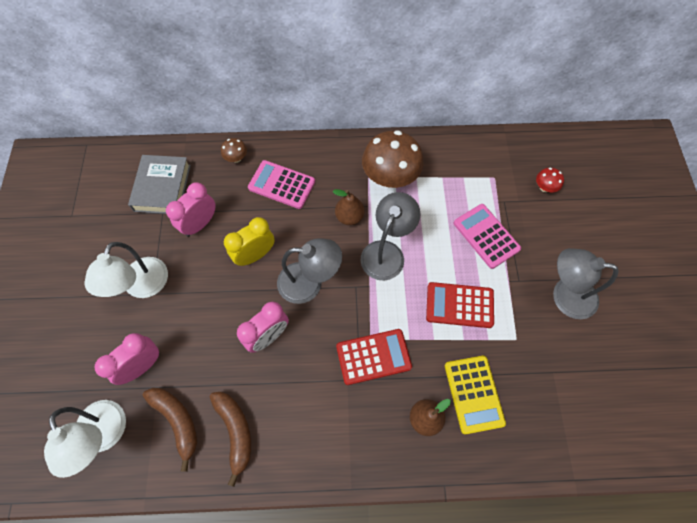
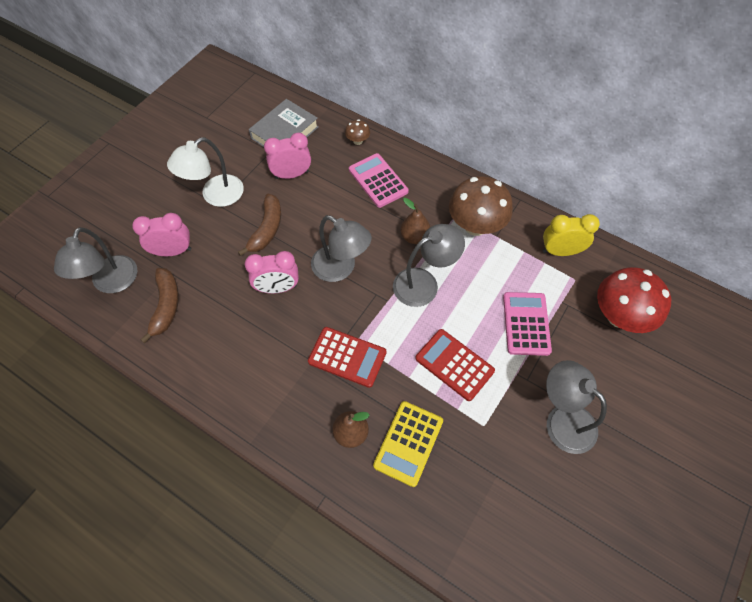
camera: 35 degrees right, 5 degrees down
(104, 436) = (111, 283): white lamp -> grey lamp
(235, 431) = (200, 341): brown banana -> brown banana (267, 229)
(255, 255) = (315, 222): yellow clock -> yellow clock (560, 251)
(544, 187) = (619, 316): red mushroom -> red mushroom, size x2.24

